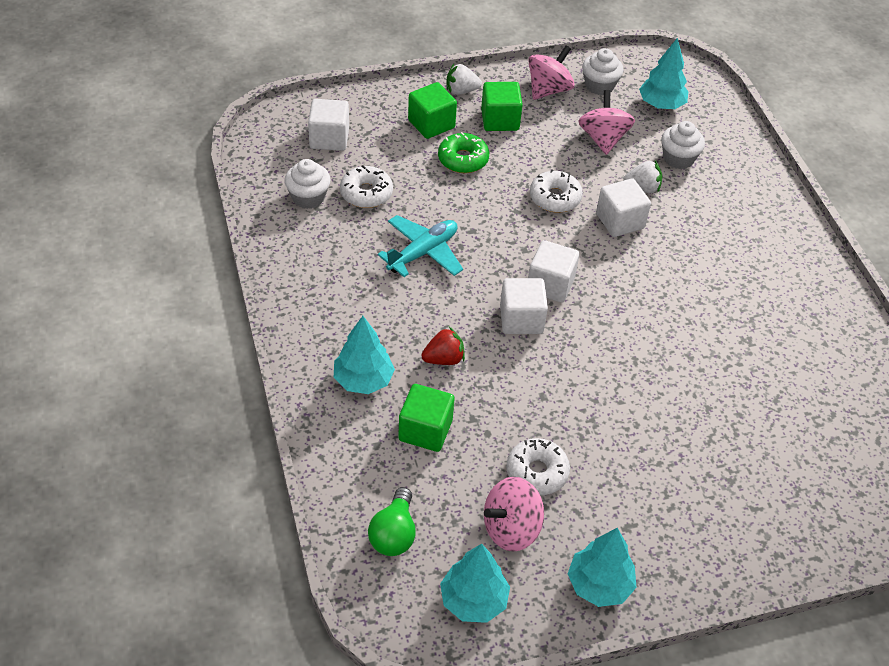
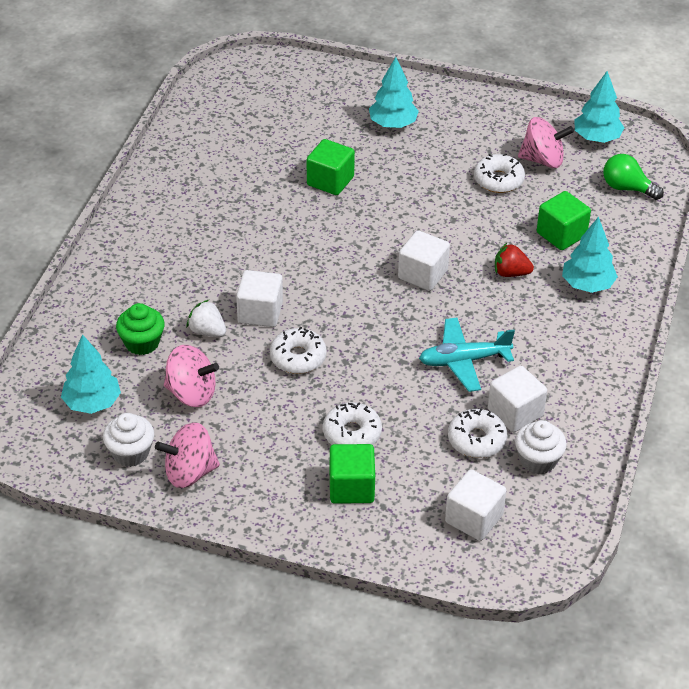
camera: 145 degrees left, 5 degrees down
(394, 534) = (627, 188): green light bulb -> green light bulb turned 105 degrees counterclockwise
(461, 91) = (285, 514): white strawberry -> none
(463, 159) = (352, 433): green donut -> white donut
(500, 120) = (275, 460): green cube -> green cube (330, 181)
(550, 284) = (374, 289): white cube -> white cube (515, 413)
(599, 585) = (508, 114): turquoise tree -> turquoise tree (393, 124)
(603, 139) = (191, 393): pink spinning top -> pink spinning top turned 105 degrees counterclockwise
(678, 158) = (142, 343): white cupcake -> green cupcake

